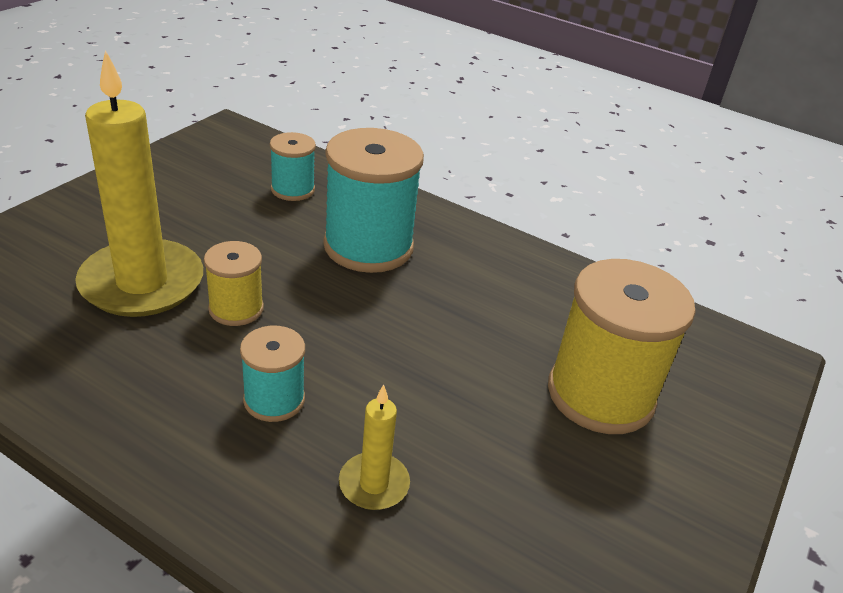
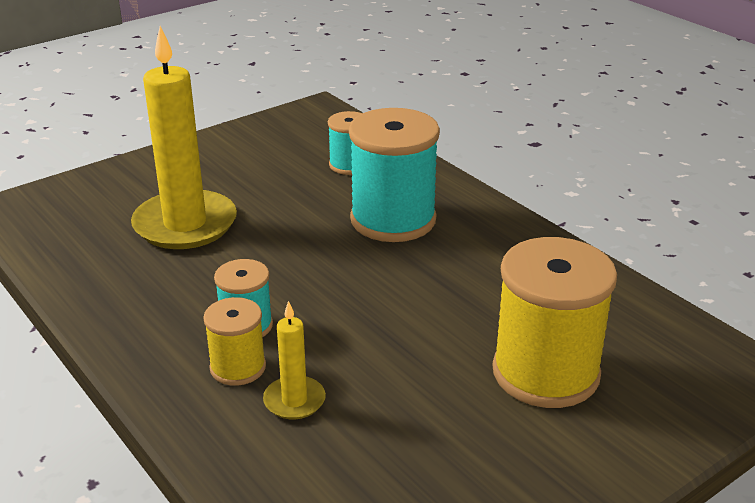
camera: 25 degrees right, 5 degrees down
(236, 309) = (250, 254): yellow spool -> yellow spool (238, 367)

